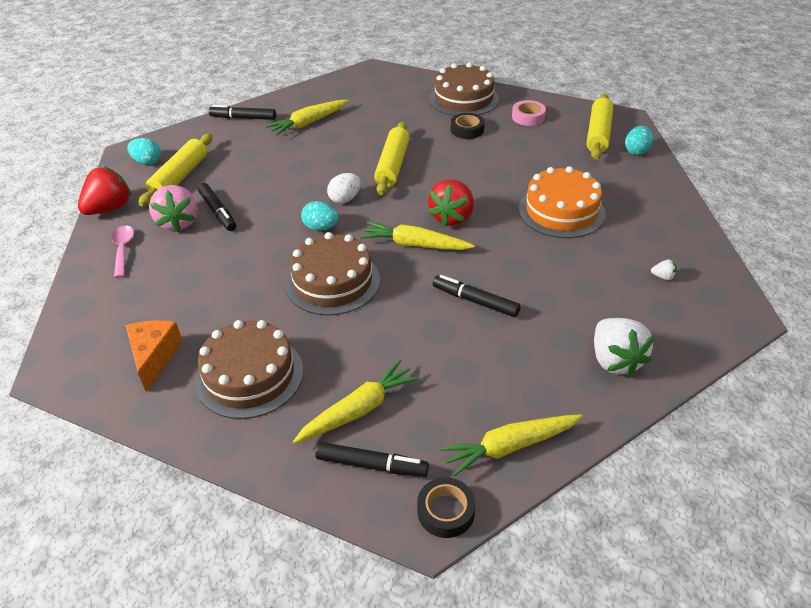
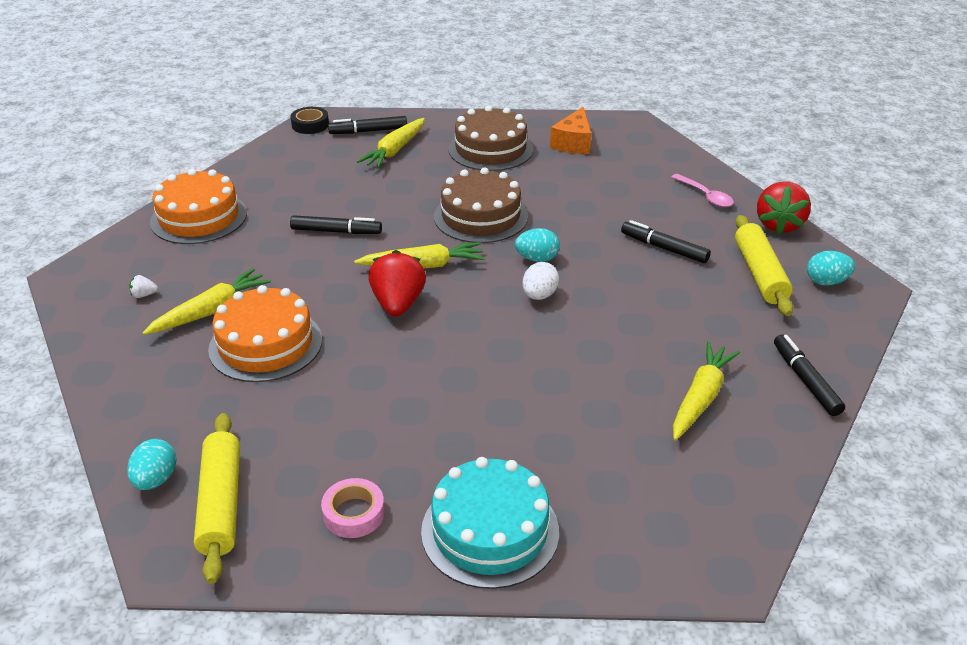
camera: 155 degrees right, 5 degrees down
(154, 357) = (573, 143): orange cheese -> orange cheese turned 45 degrees clockwise
(178, 222) = (689, 229): pink strawberry -> none
(243, 118) = (805, 380): black marker -> black marker turned 90 degrees counterclockwise
(393, 165) = (516, 356): yellow rolling pin -> none
(464, 99) = (490, 531): brown cake -> turquoise cake
(467, 130) = (447, 452): black tape -> none
(510, 447) = (277, 156): yellow carrot -> yellow carrot (211, 311)
(615, 360) = (199, 217): white strawberry -> orange cake

